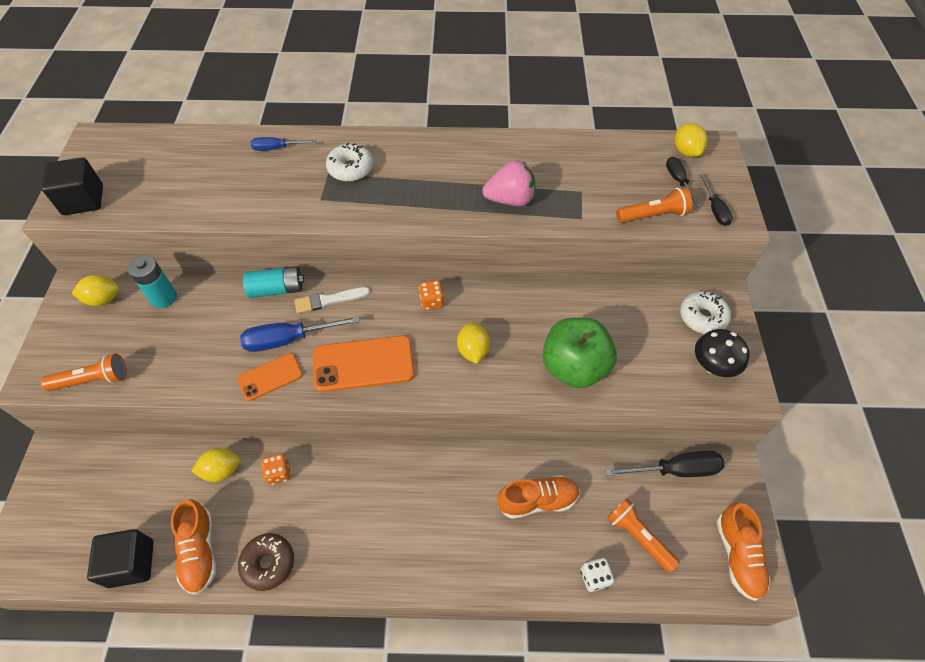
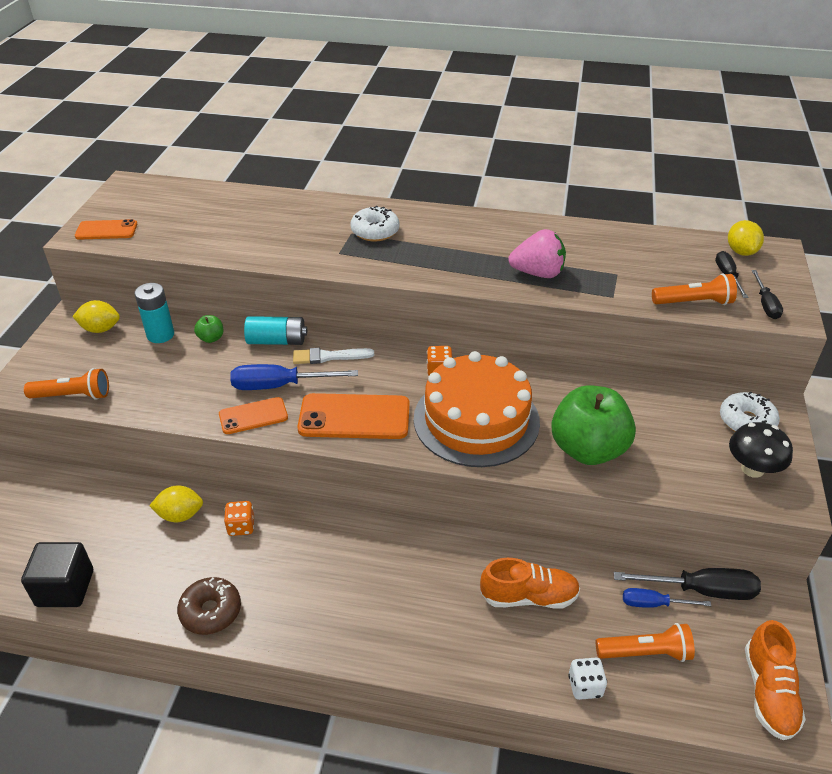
camera: 10 degrees right, 15 degrees down
(83, 200) = (106, 230): black cube -> orange phone
(200, 551) = (140, 588): orange shoe -> none
(214, 295) = (211, 338): none -> green apple
(277, 148) = (304, 208): blue screwdriver -> blue screwdriver (653, 604)
(473, 350) = (476, 420): yellow lemon -> orange cake
(638, 537) = (645, 652): orange flashlight -> orange flashlight turned 120 degrees clockwise

